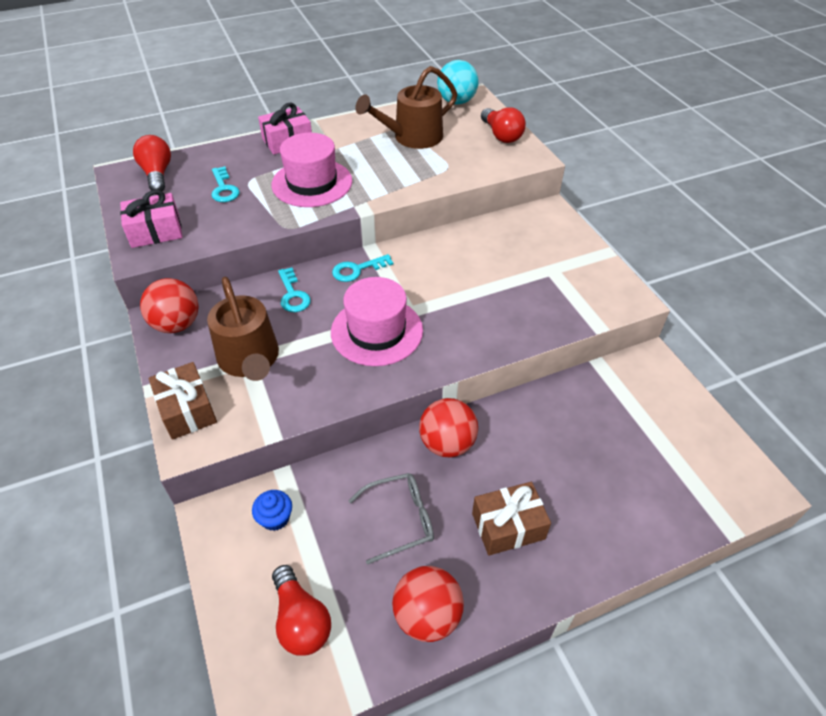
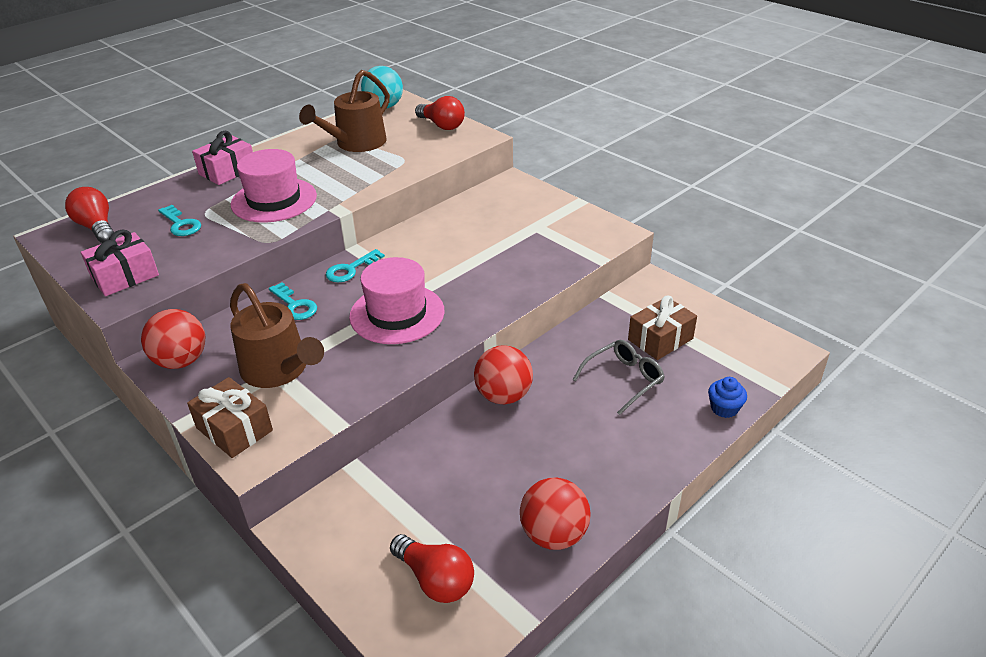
camera: 20 degrees left, 10 degrees down
(275, 518) = (365, 506): blue cupcake -> blue cupcake (724, 408)
(400, 519) = (490, 468): grey glasses -> grey glasses (624, 380)
(508, 526) = (591, 442): brown gift -> brown gift (660, 339)

